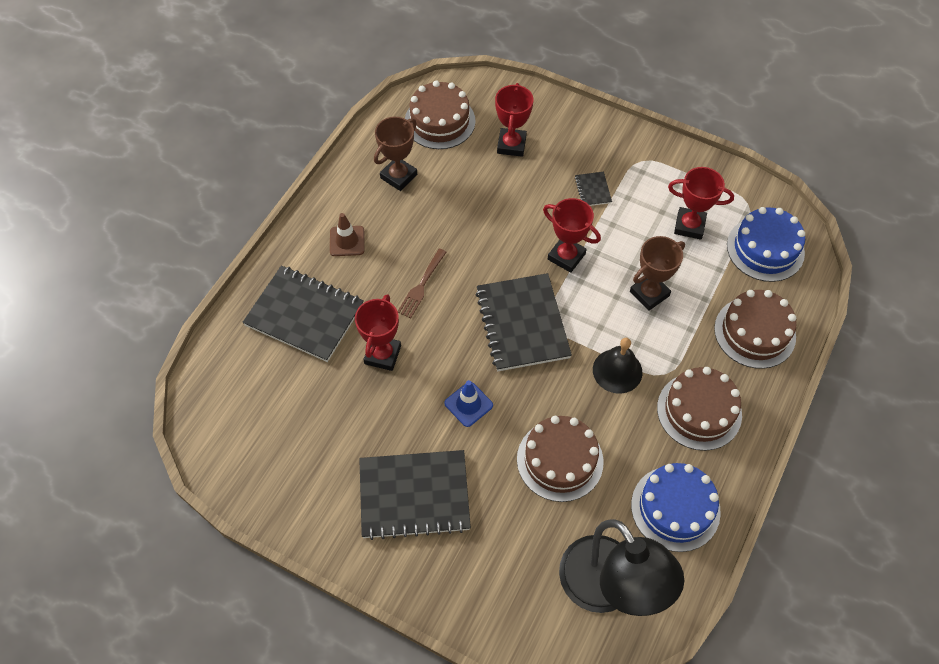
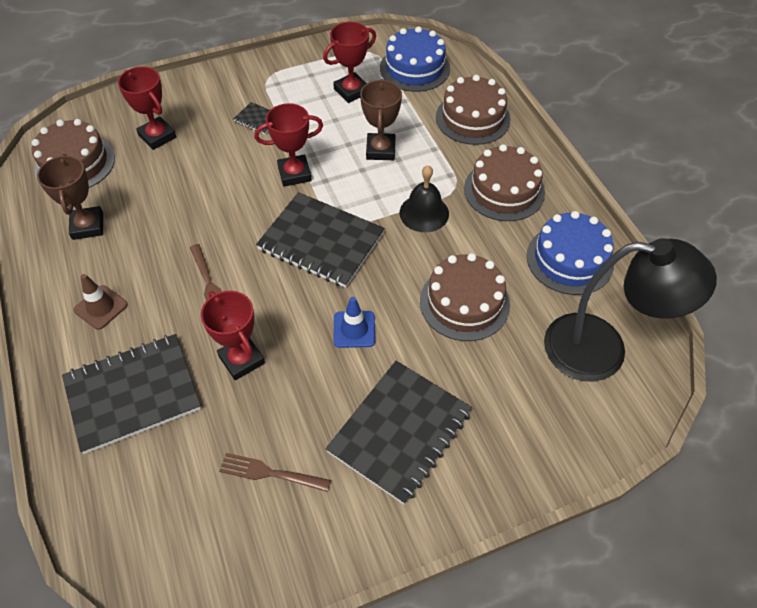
camera: 50 degrees left, 5 degrees down
(319, 440) = (271, 473): none -> brown fork

